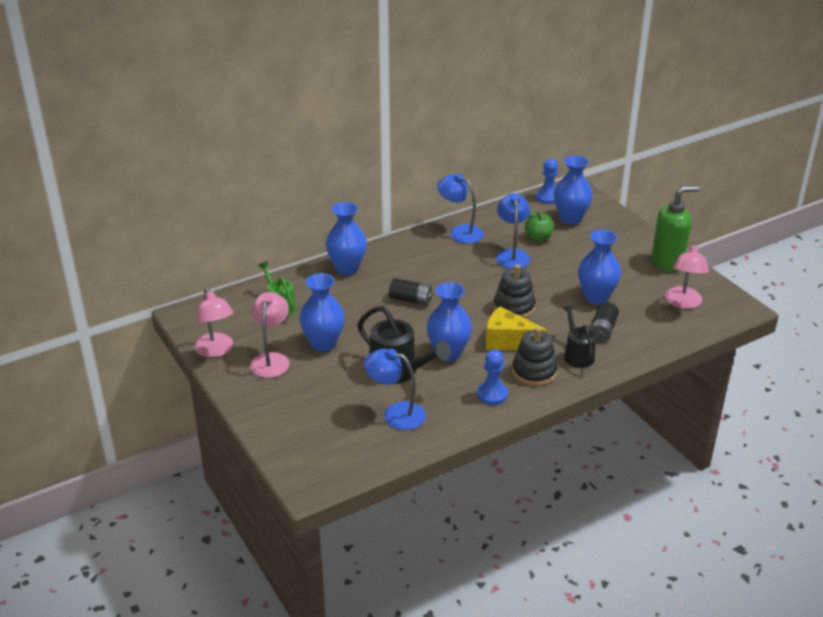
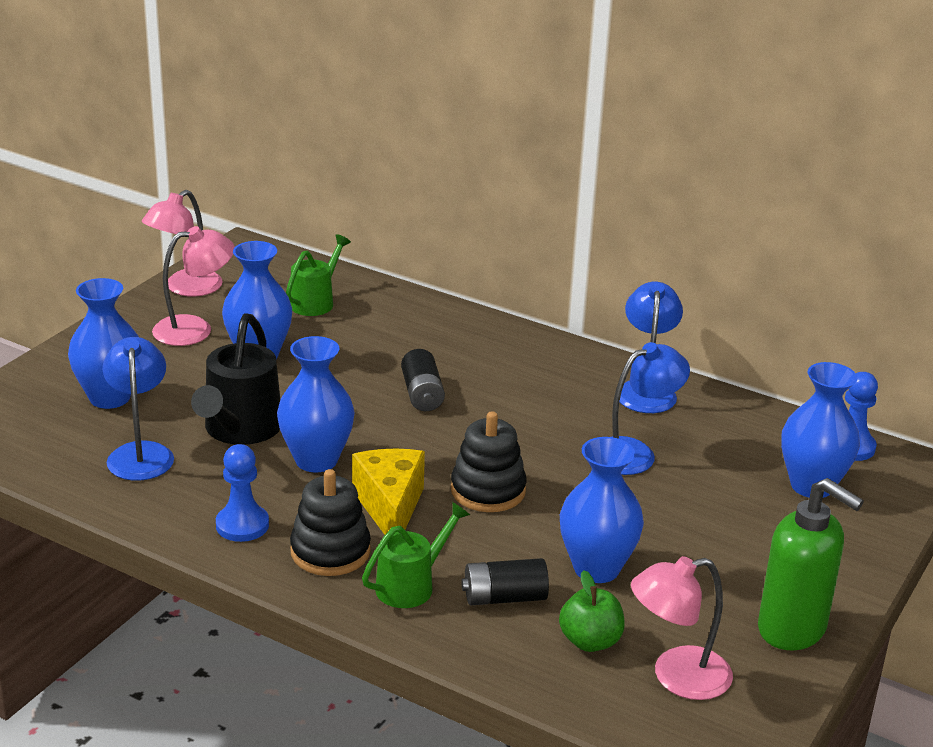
camera: 60 degrees right, 5 degrees down
(347, 268) = (451, 324): blue vase -> blue vase (110, 397)
(538, 237) = (714, 466): green apple -> green apple (590, 641)
(577, 354) = (411, 585): black watering can -> green watering can

